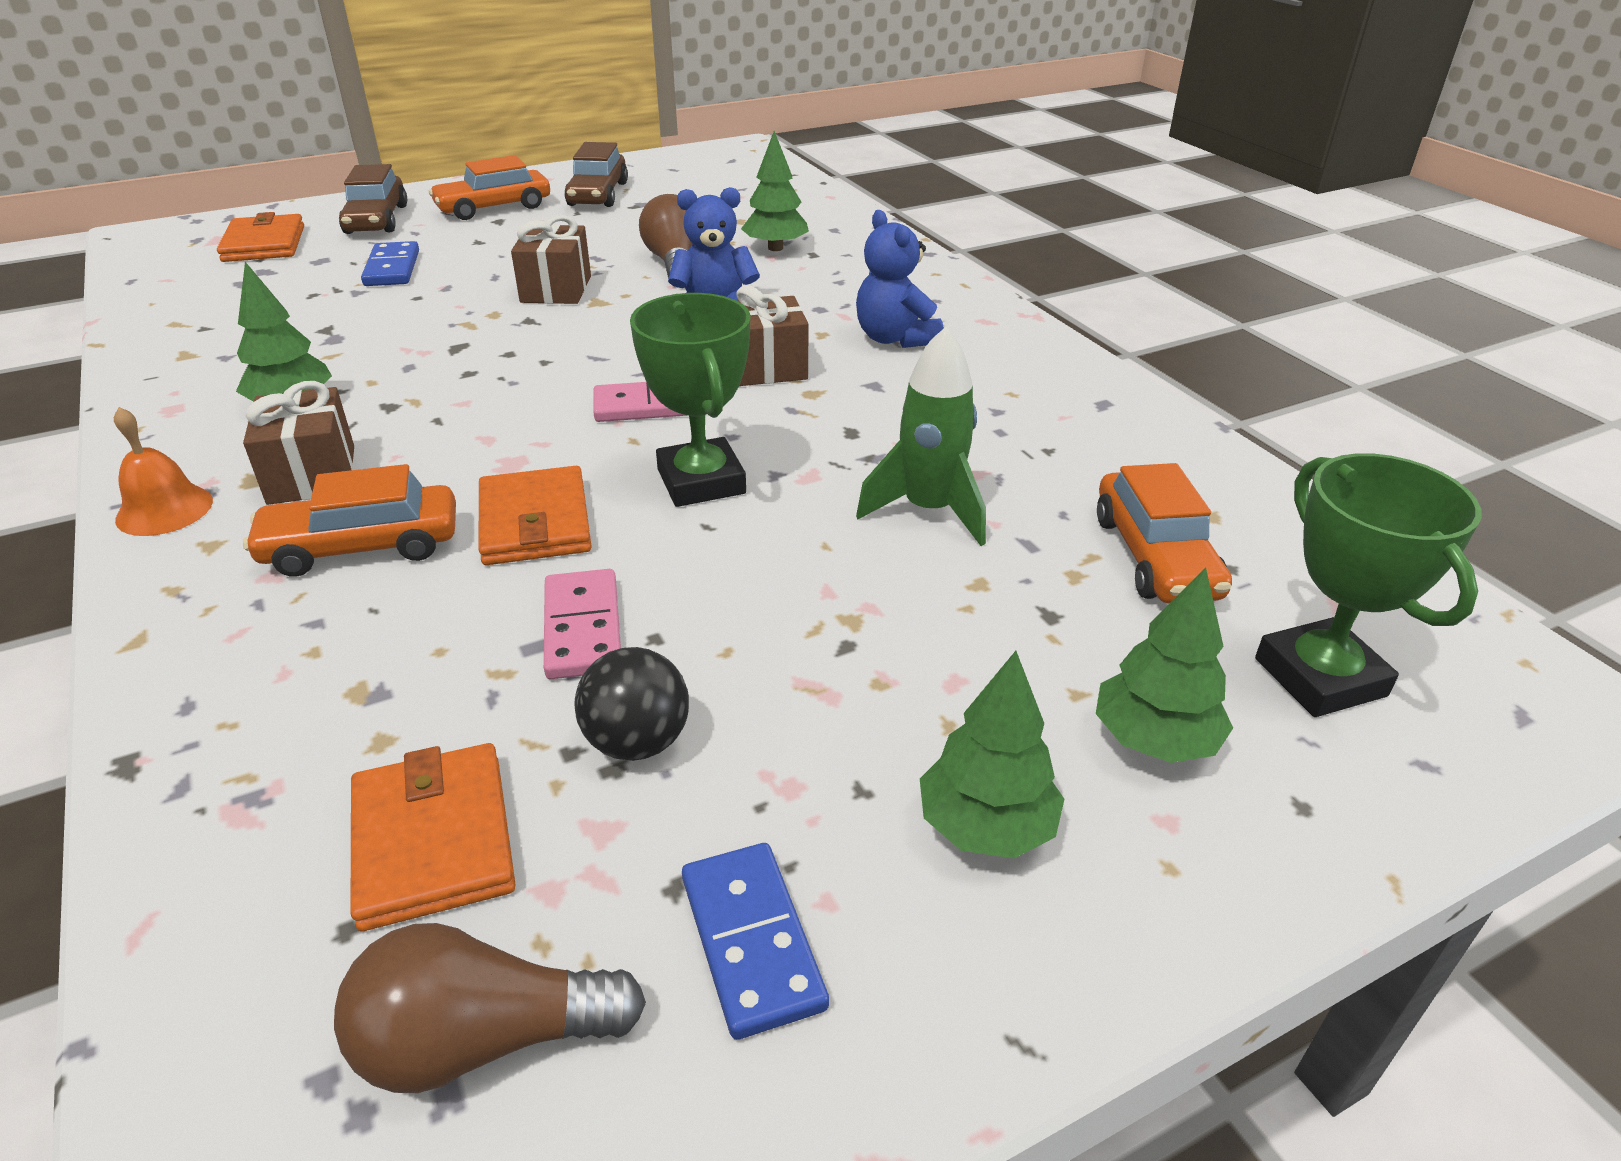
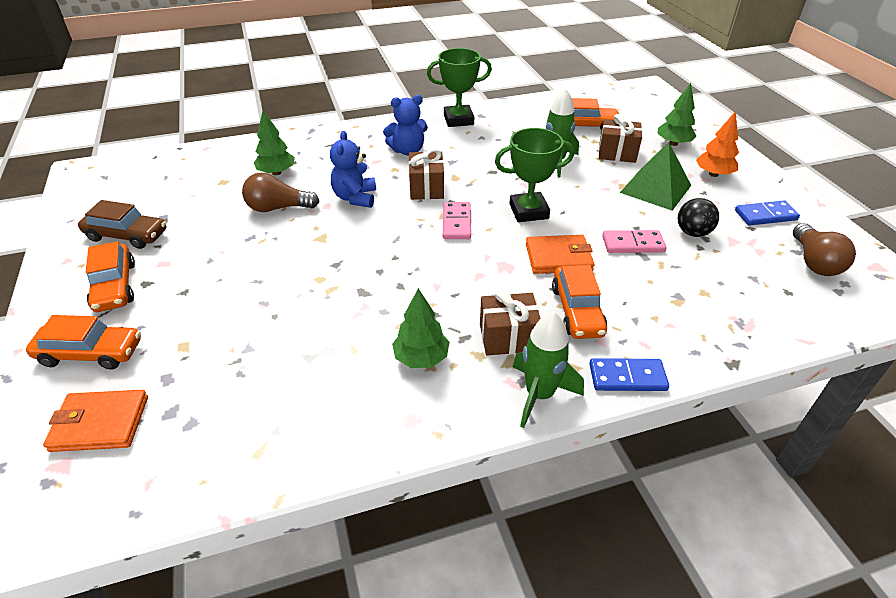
camera: 80 degrees left, 5 degrees up
(164, 510) = (539, 395): orange bell -> green rocket
(376, 220) = (90, 353): brown car -> orange car
(392, 268) = (212, 333): blue domino -> blue domino (627, 377)
(433, 840) = (747, 276): orange wallet -> none
(556, 289) = (294, 254): brown gift -> brown gift (617, 153)
(851, 682) = (655, 188): none -> green pyramid
(986, 827) = (713, 174): green tree -> orange tree
(1320, 677) = (642, 114): green trophy -> green trophy (458, 120)

